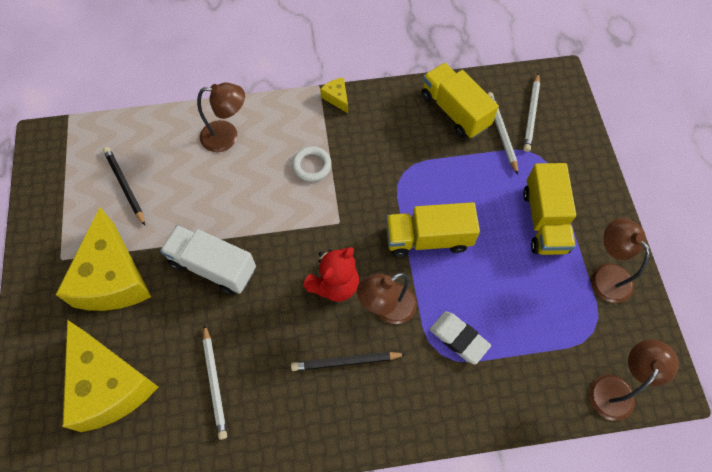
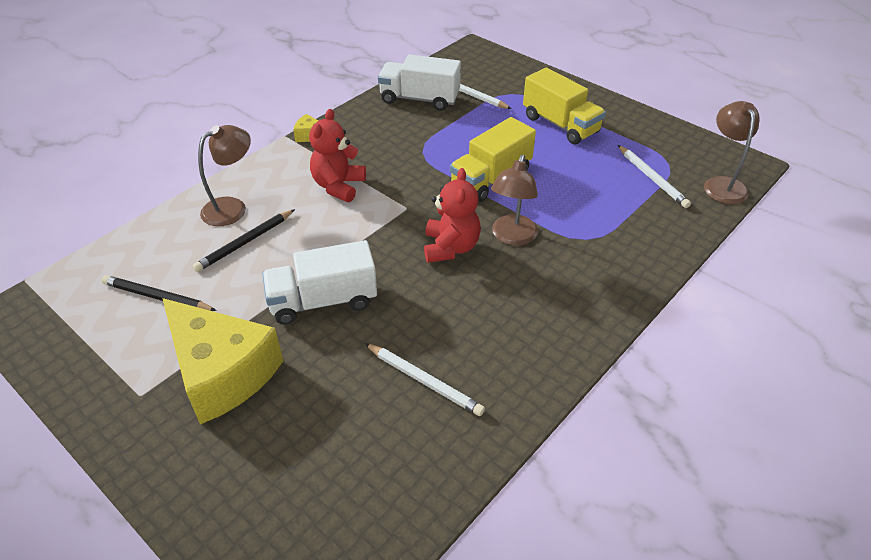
camera: 40 degrees left, 20 degrees down
(109, 385) = (315, 458): yellow cheese -> none
(312, 165) = (338, 186): white ring -> red teddy bear
(346, 362) = (521, 290): black pencil -> black pencil (245, 243)
(454, 111) = (419, 99): yellow truck -> white truck
(459, 338) = (588, 222): white eraser -> none
(531, 114) = (478, 75): white pencil -> white pencil (652, 178)
(606, 275) = (637, 131): brown lamp -> none

